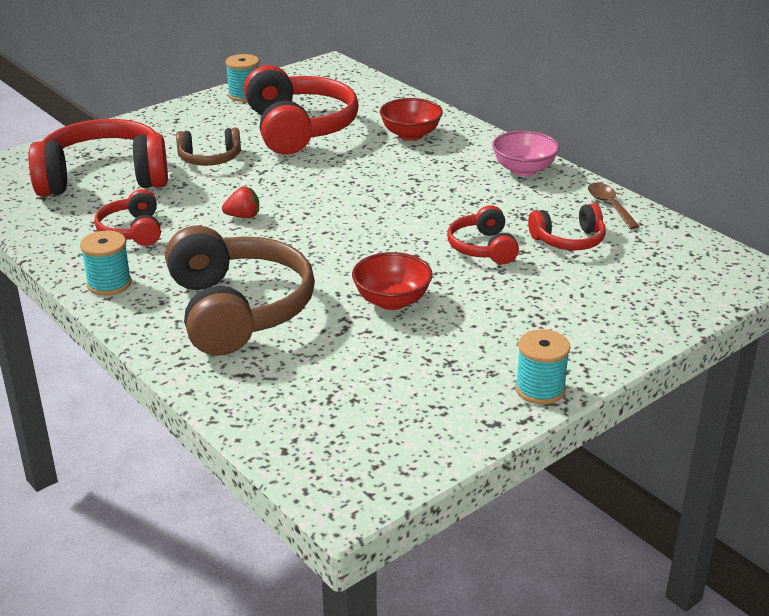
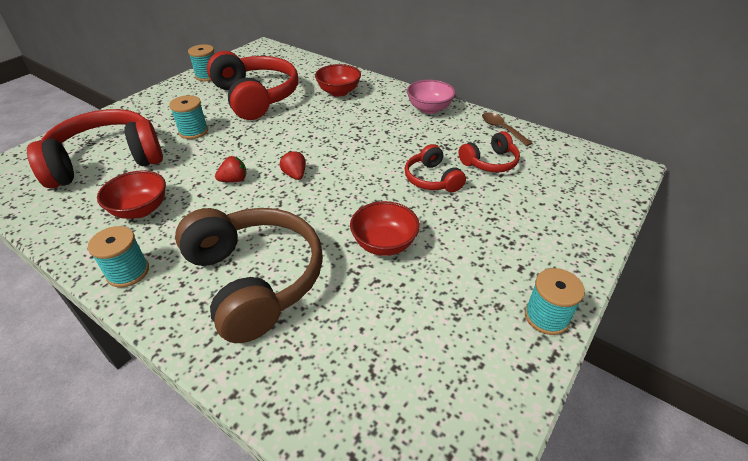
camera: 15 degrees left, 10 degrees up
(132, 231) = (141, 210): red headphones -> red bowl
(210, 159) = (193, 131): brown headphones -> turquoise spool
(316, 221) = (295, 175): none -> red strawberry

